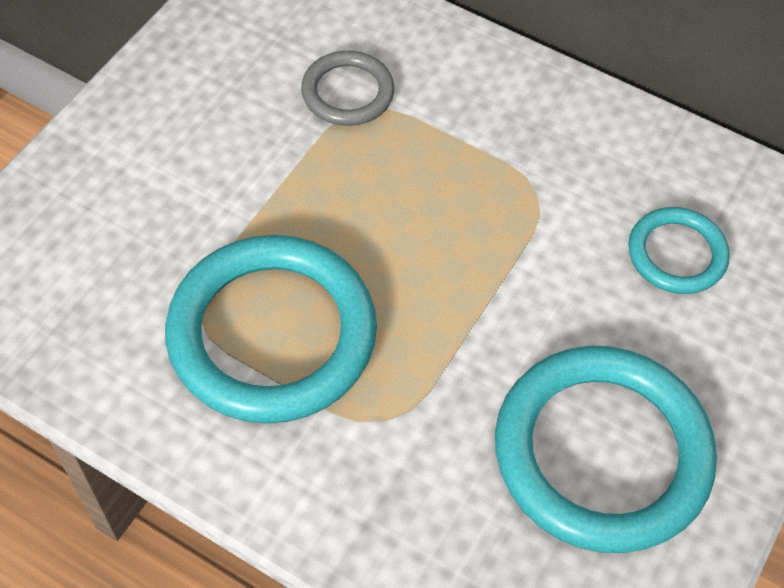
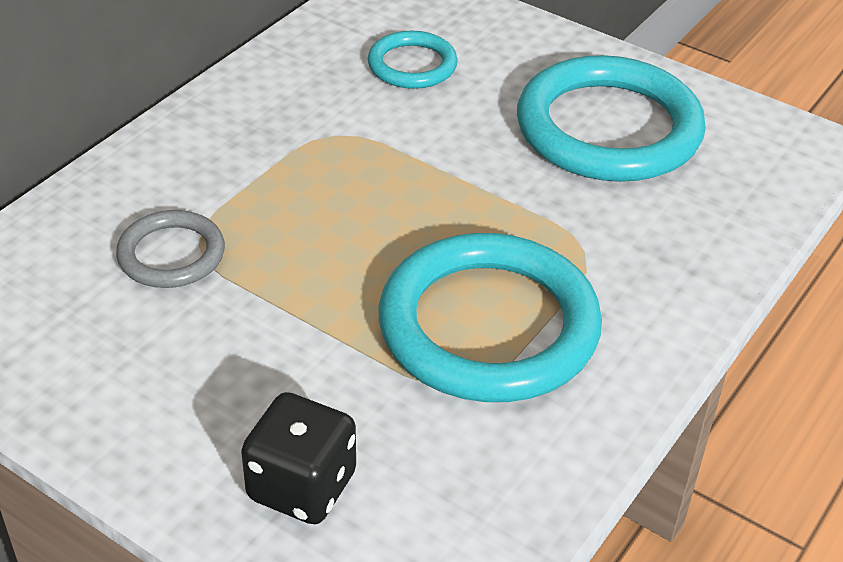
camera: 85 degrees left, 15 degrees down
(90, 208) = (302, 486): none -> black dice

